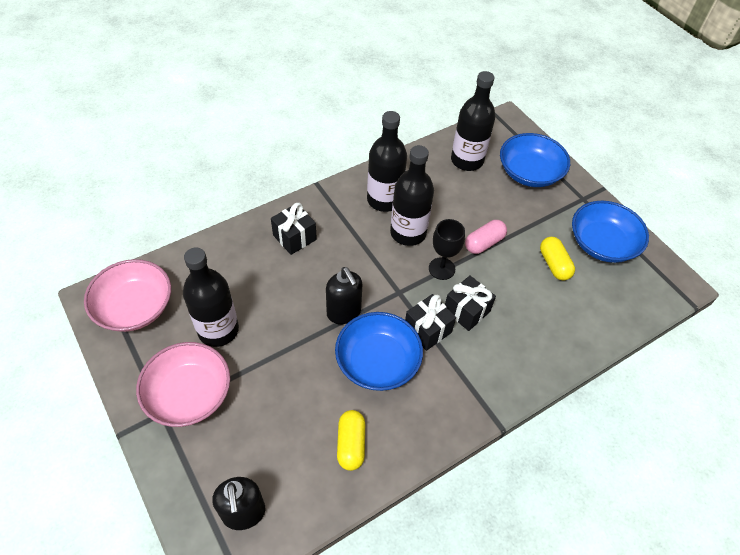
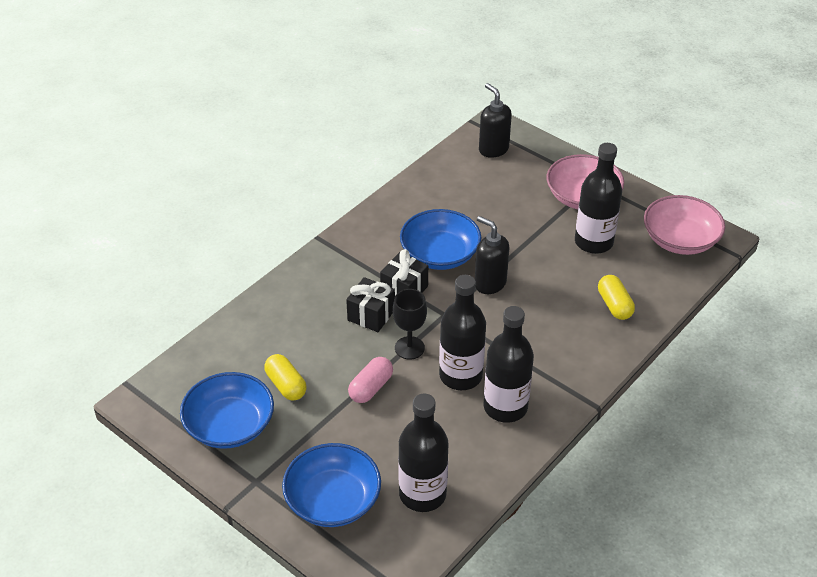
camera: 165 degrees right, 10 degrees down
(294, 237) = (580, 337): black gift -> none
(351, 444) = (436, 199): yellow capsule -> yellow capsule (614, 305)

